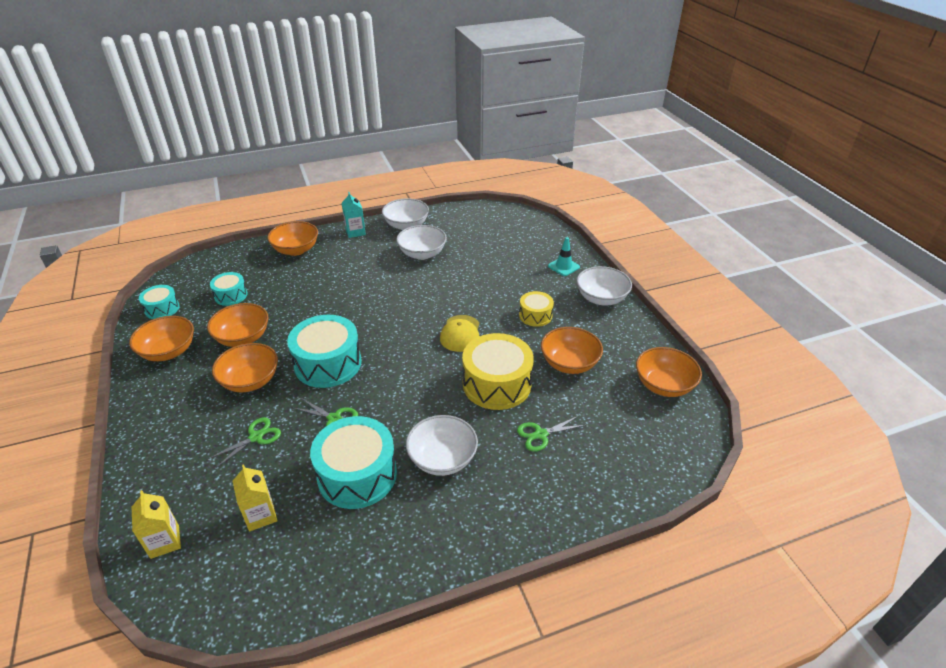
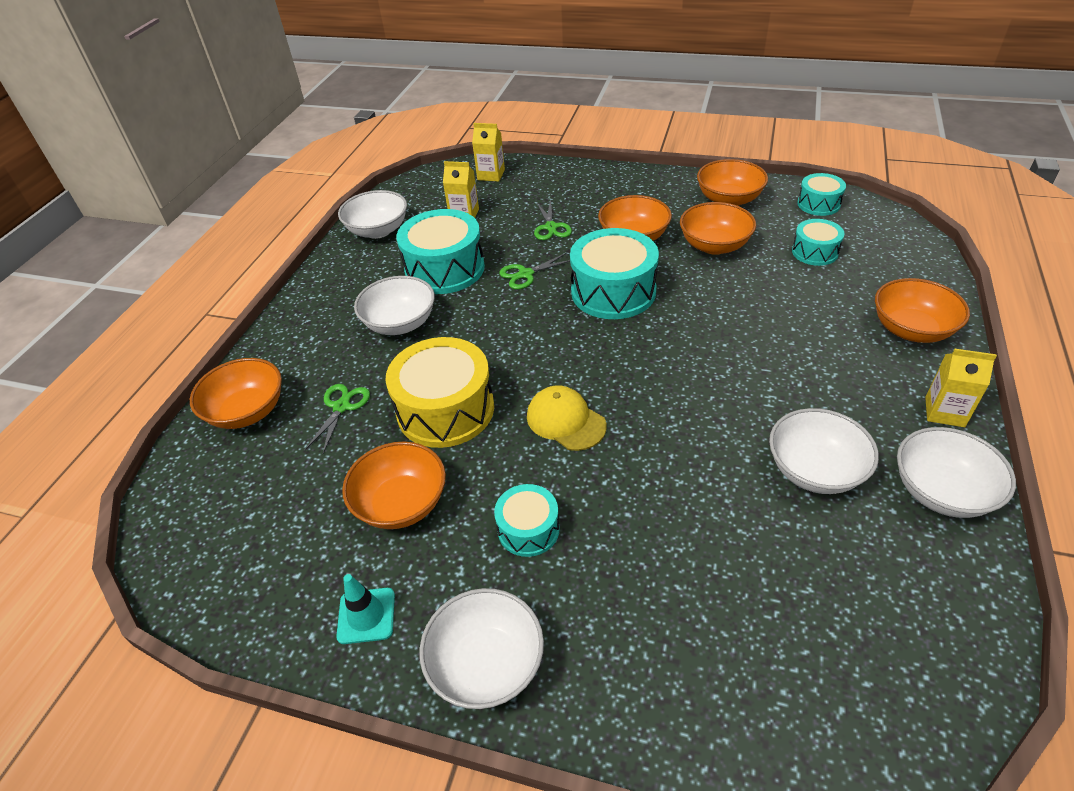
camera: 130 degrees right, 5 degrees up
(324, 576) = (378, 230): none -> white bowl
(355, 232) = (944, 412): turquoise carton -> yellow carton
(535, 315) = (528, 529): yellow drum -> turquoise drum
(563, 266) = (628, 675): turquoise traffic cone -> turquoise traffic cone (366, 615)
(663, 385) = (255, 586): orange bowl -> orange bowl (247, 411)

